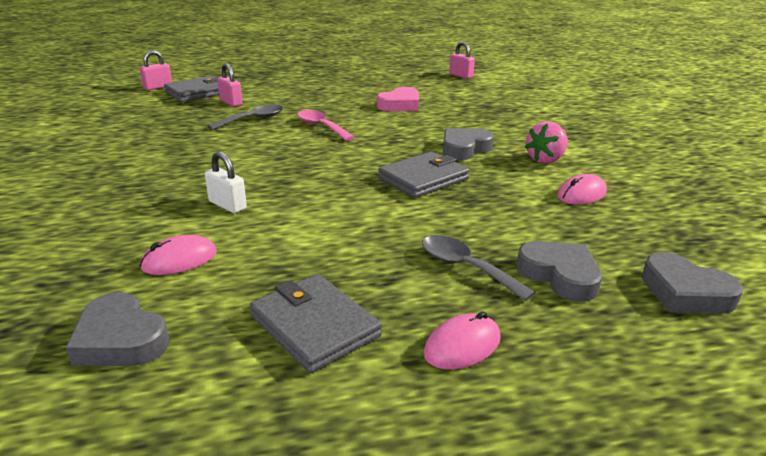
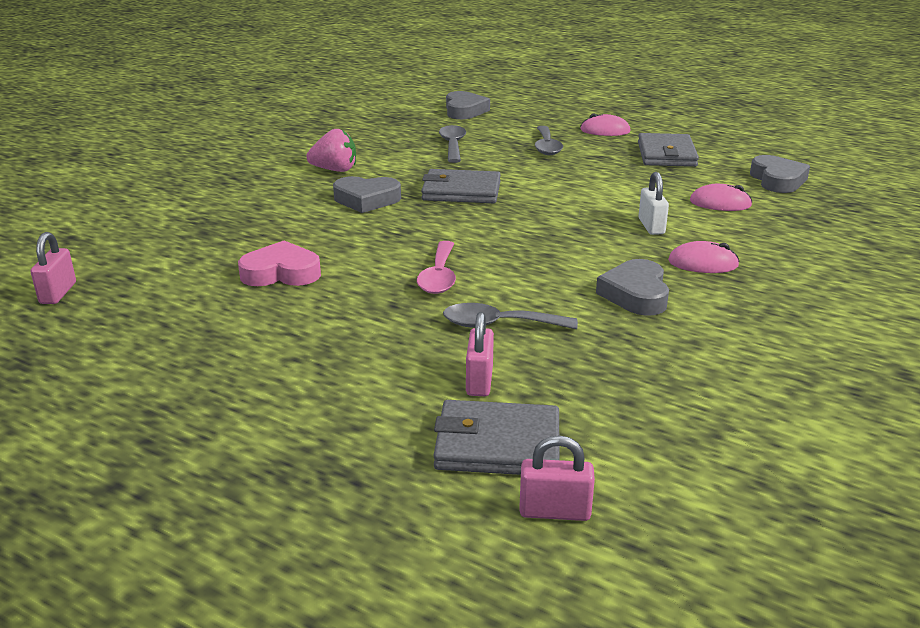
camera: 135 degrees left, 0 degrees up
(546, 224) = (452, 145): none -> grey spoon
(559, 275) = (505, 130): grey heart -> grey heart (635, 294)
(581, 194) = (384, 148): pink mouse -> pink mouse (703, 263)

